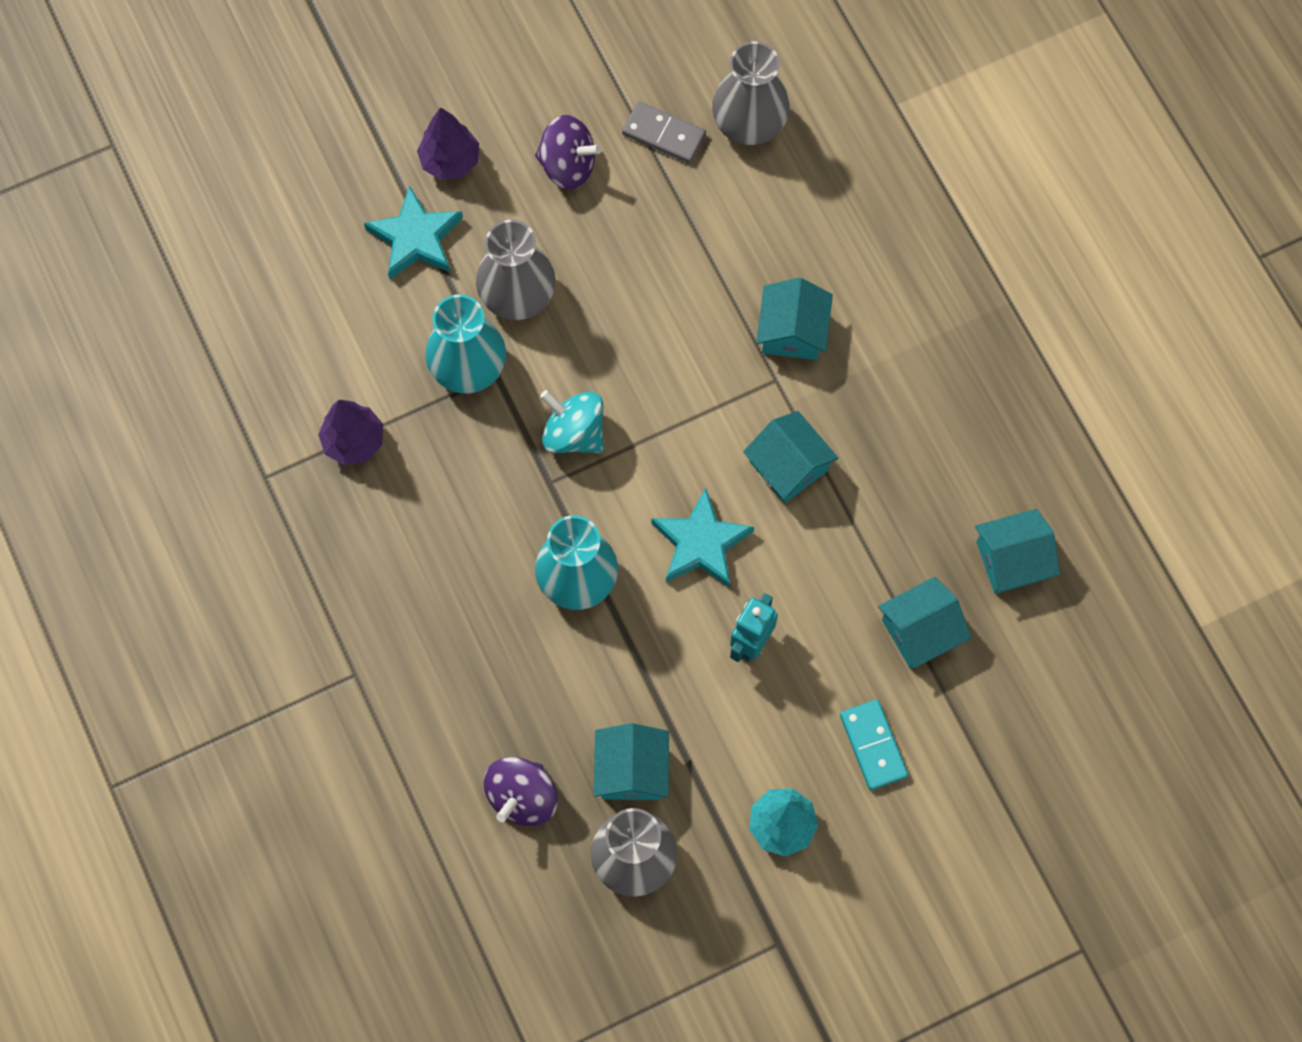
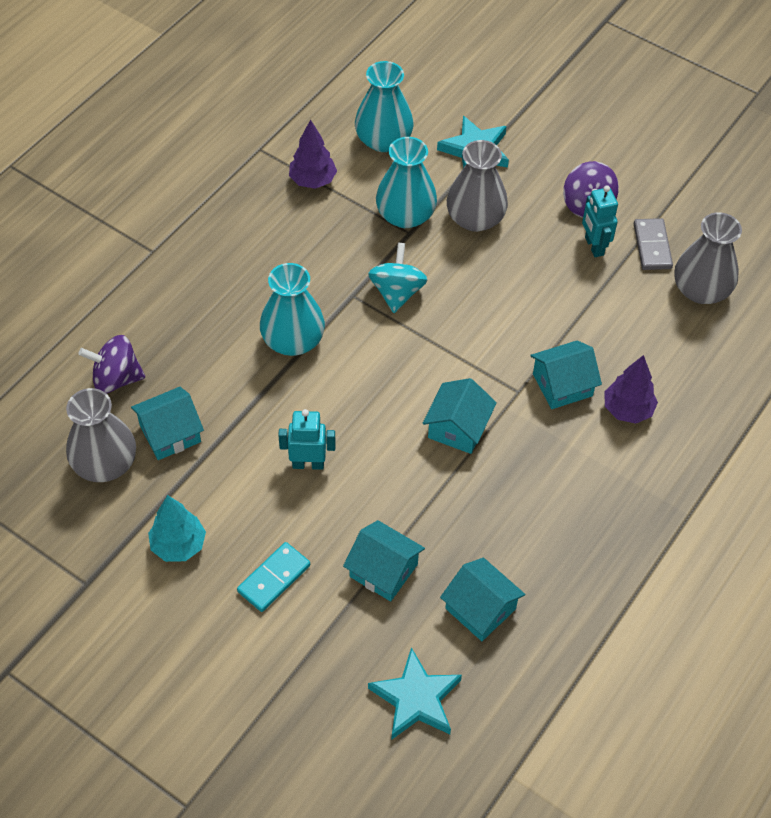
camera: 60 degrees right, 15 degrees down
(338, 330) = (383, 140): none -> turquoise vase
(450, 161) = (542, 144): purple tree -> purple tree (627, 410)
(629, 193) = (593, 246): none -> turquoise robot
(700, 543) = (364, 400): turquoise star -> turquoise star (416, 698)

